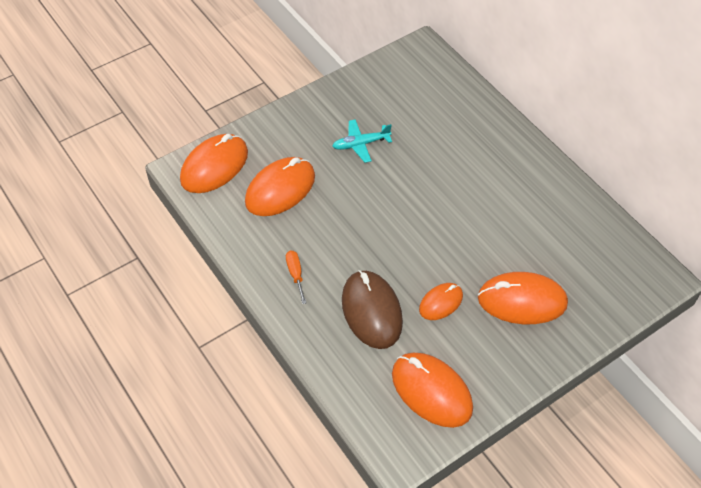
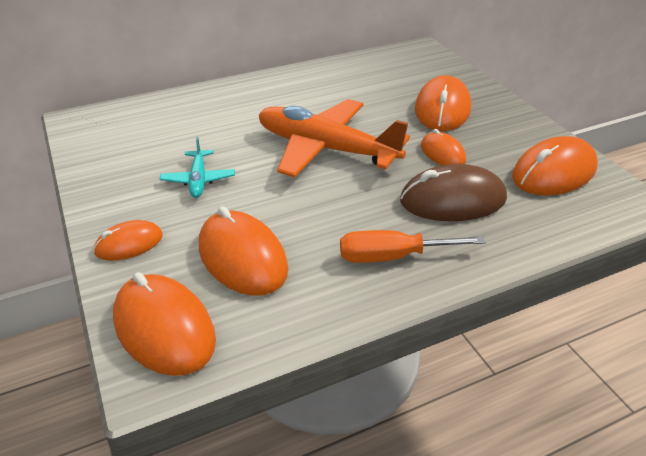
camera: 80 degrees left, 15 degrees down
(283, 127) = (129, 244): none -> orange mouse
(295, 274) = (392, 257): orange screwdriver -> orange screwdriver, size x1.69
(424, 216) = (325, 149): none -> orange plane

